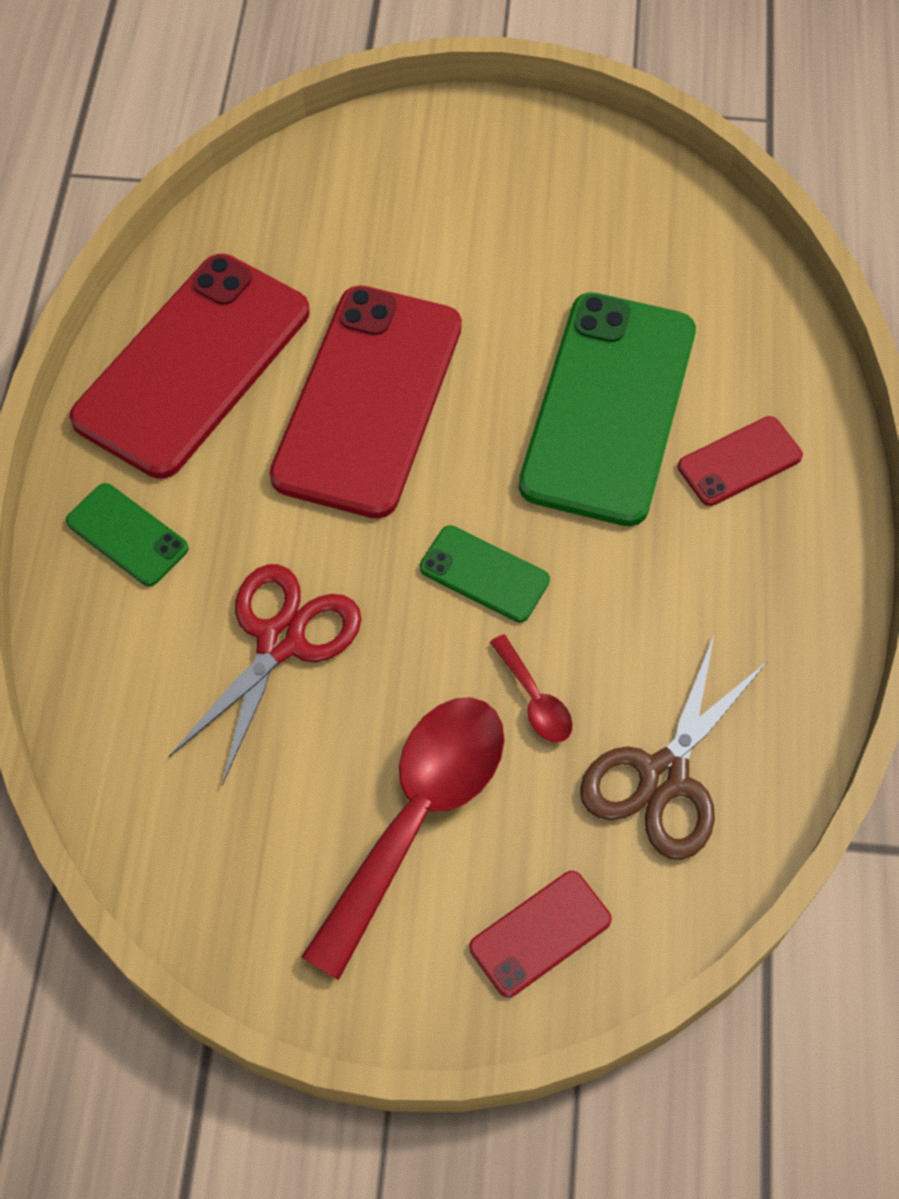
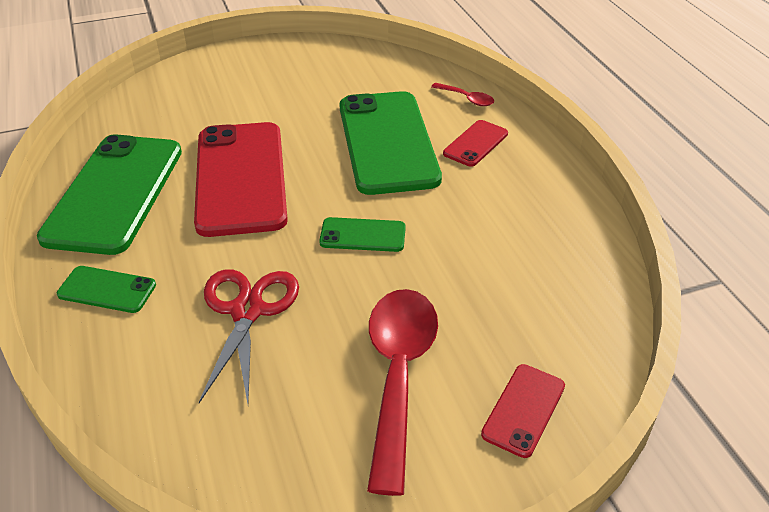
camera: 25 degrees left, 20 degrees down
(193, 365) = (115, 193): red phone -> green phone
(534, 699) = (434, 285): red spoon -> red spoon (467, 99)
(663, 777) = (539, 296): brown scissors -> none

